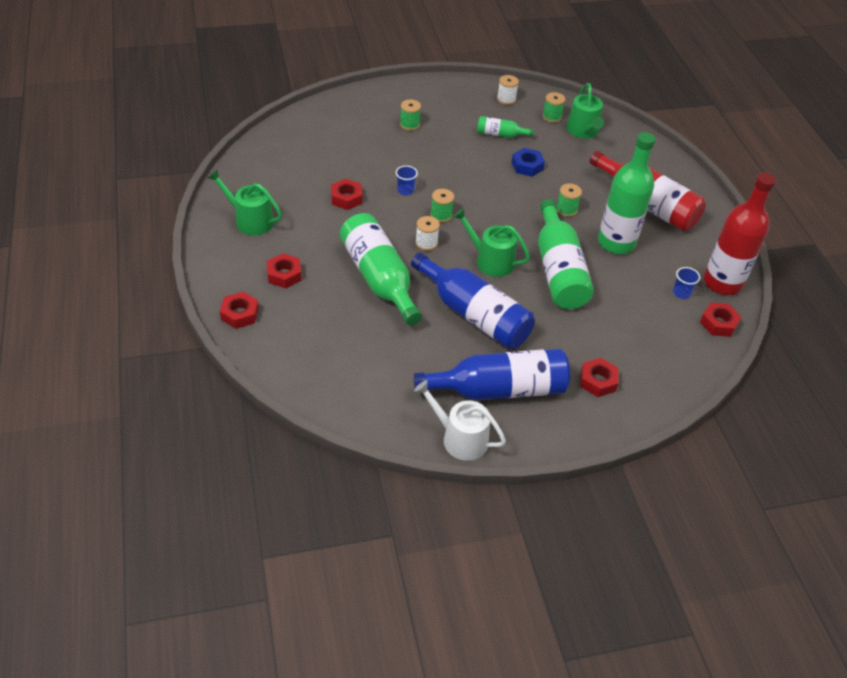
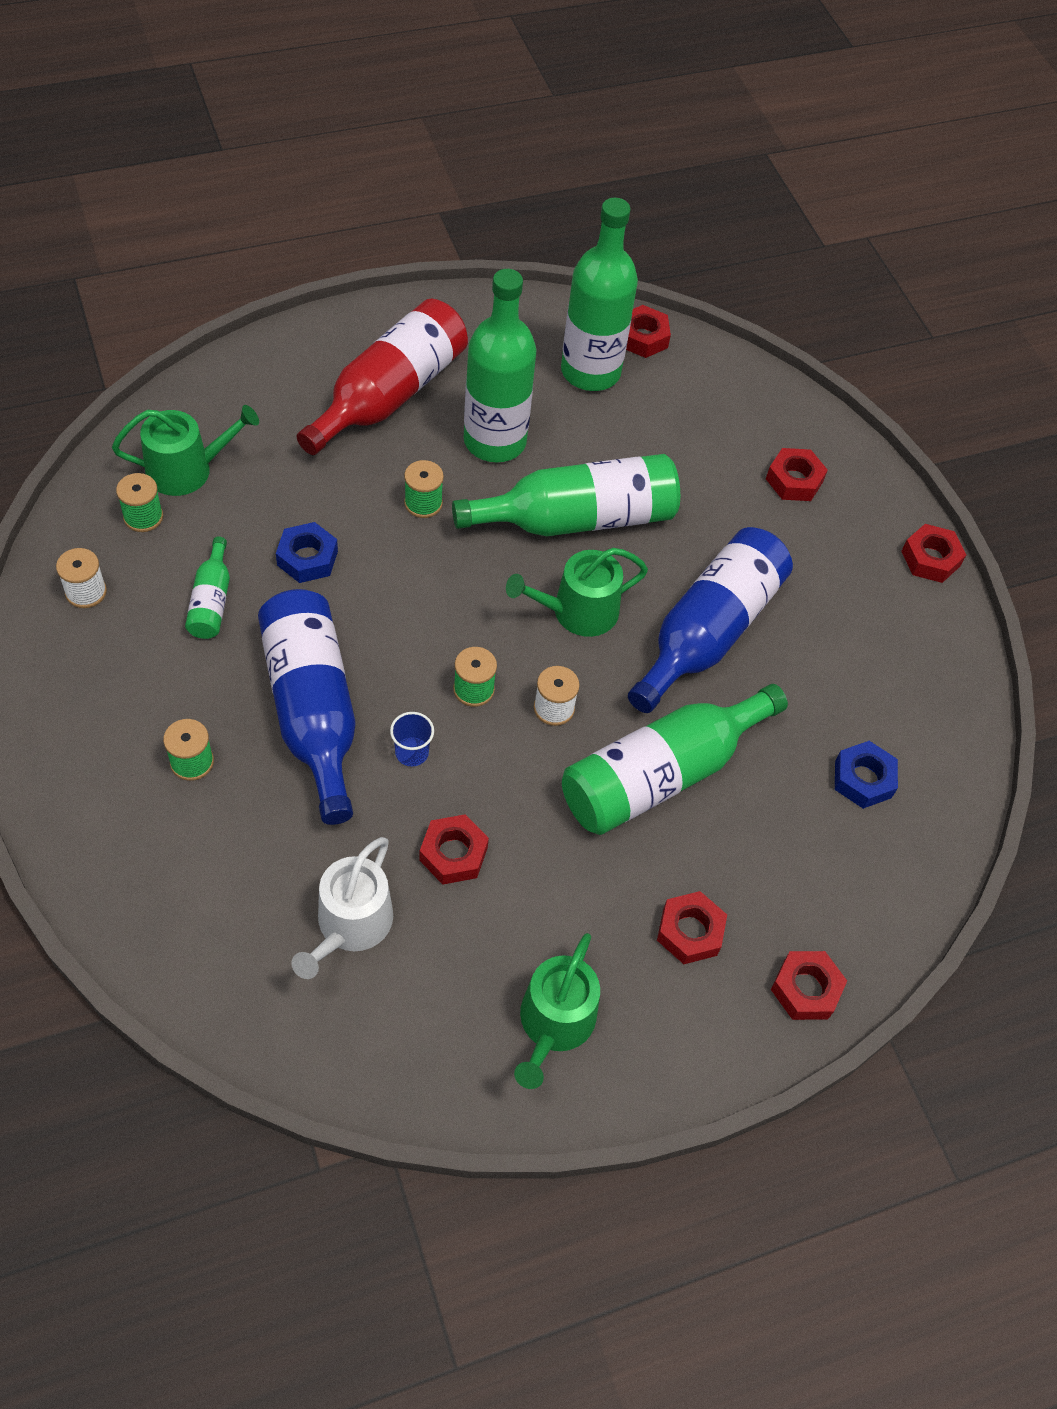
camera: 100 degrees left, 10 degrees up
(362, 367) = (863, 779): none -> blue nut
(459, 438) = (950, 642): white watering can -> white watering can (350, 926)
(490, 260) = (577, 612): green watering can -> green watering can turned 45 degrees clockwise
(499, 389) = (847, 596): blue bottle -> blue bottle (312, 711)
(531, 444) = (930, 559): none -> red nut
(681, 293) = (590, 371): blue cup -> green bottle
(722, 283) = (557, 323): red bottle -> none

